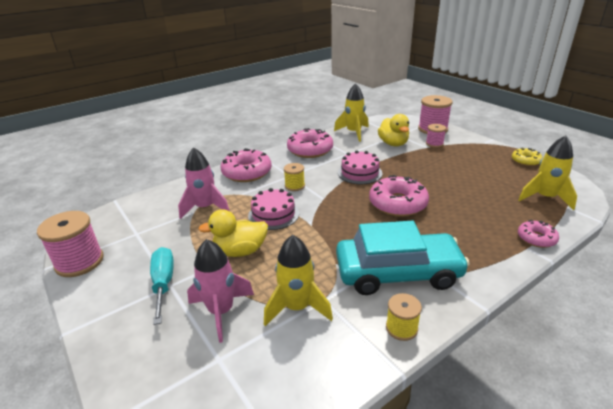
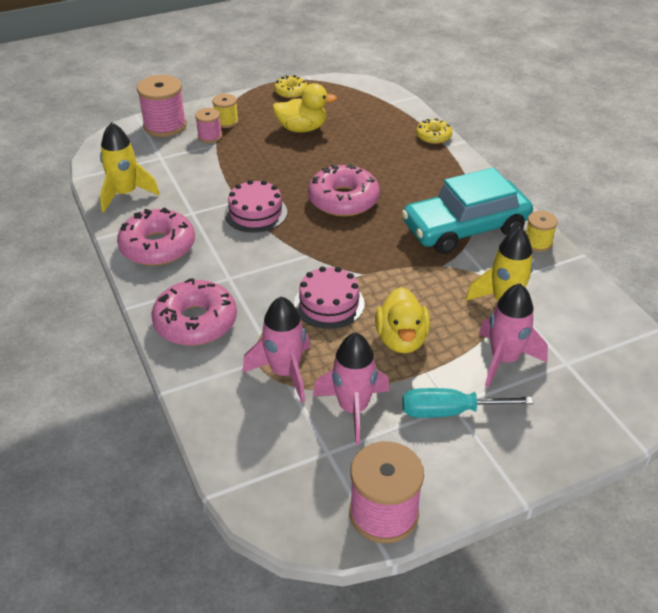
camera: 80 degrees left, 10 degrees up
(171, 238) = (353, 409): none -> pink rocket
(295, 186) = (262, 276): yellow spool -> yellow spool (226, 122)
(393, 144) = (188, 167): yellow duck -> yellow duck (302, 129)
(398, 273) = (465, 228): turquoise car -> turquoise car turned 120 degrees counterclockwise
(536, 238) = (433, 136): pink donut -> yellow donut
(545, 198) = (369, 107): yellow rocket -> none

